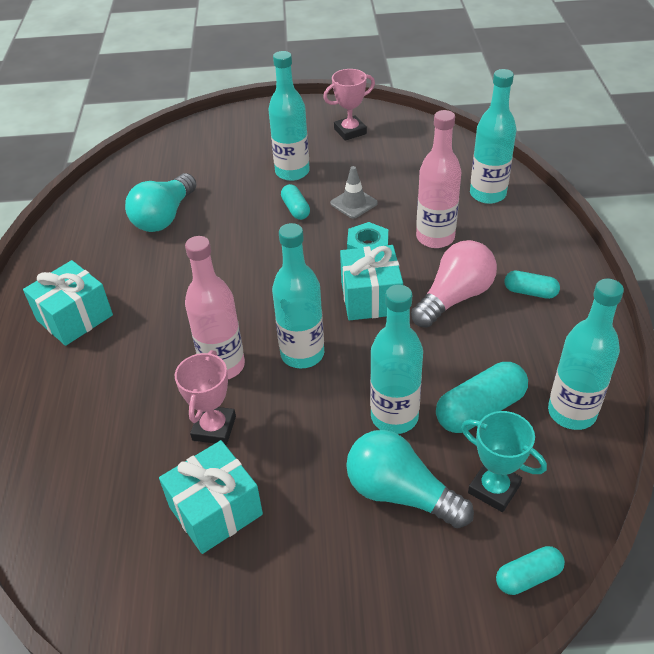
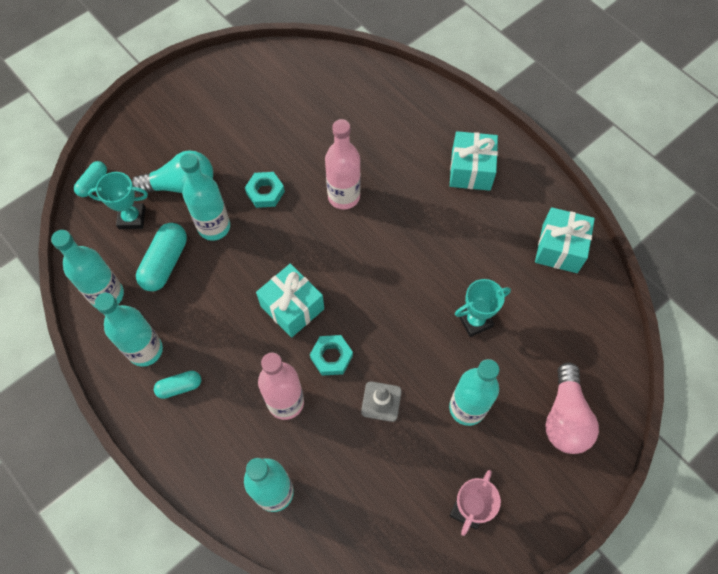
camera: 140 degrees right, 20 degrees up
(164, 217) = (514, 287): turquoise light bulb -> none
(214, 428) = (311, 159): pink trophy -> none
(215, 510) = (270, 122): turquoise gift -> turquoise gift (559, 248)
(223, 212) = (475, 321): none -> turquoise trophy
(295, 209) = (422, 362): turquoise capsule -> none
(302, 354) = (302, 234): turquoise bottle -> turquoise bottle (145, 350)
(303, 421) = (265, 192): none -> turquoise nut
(454, 298) = (232, 345): pink light bulb -> pink light bulb (565, 417)

